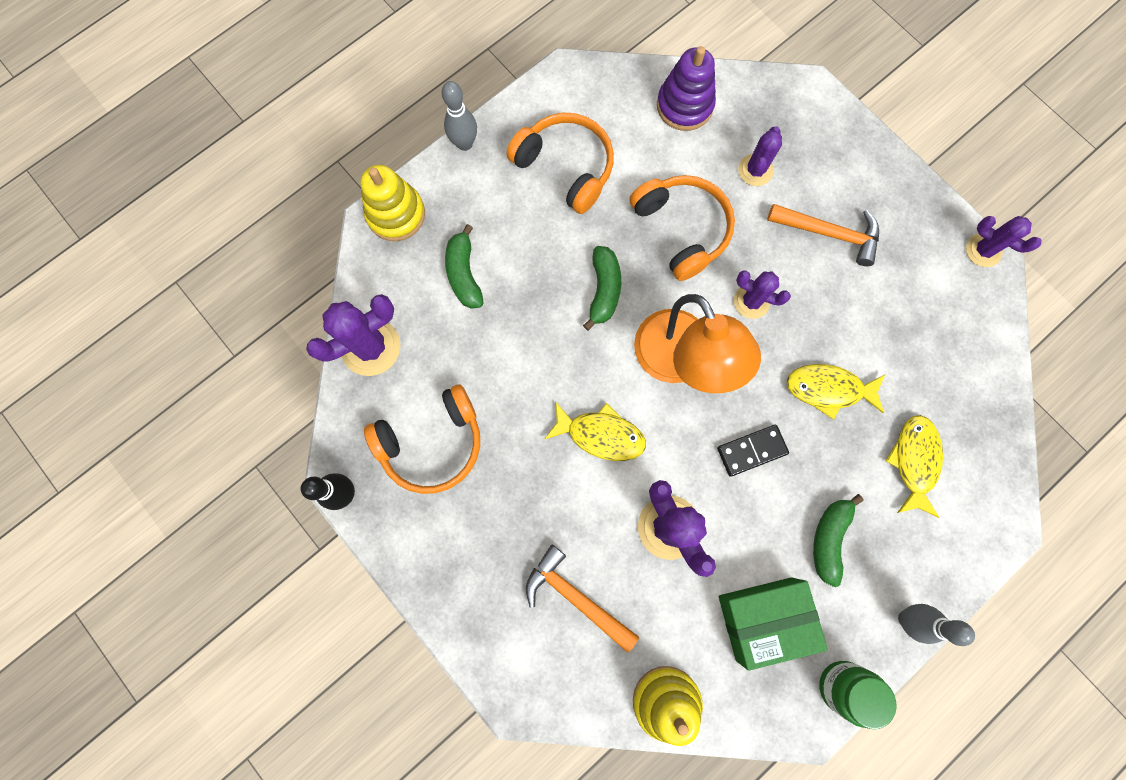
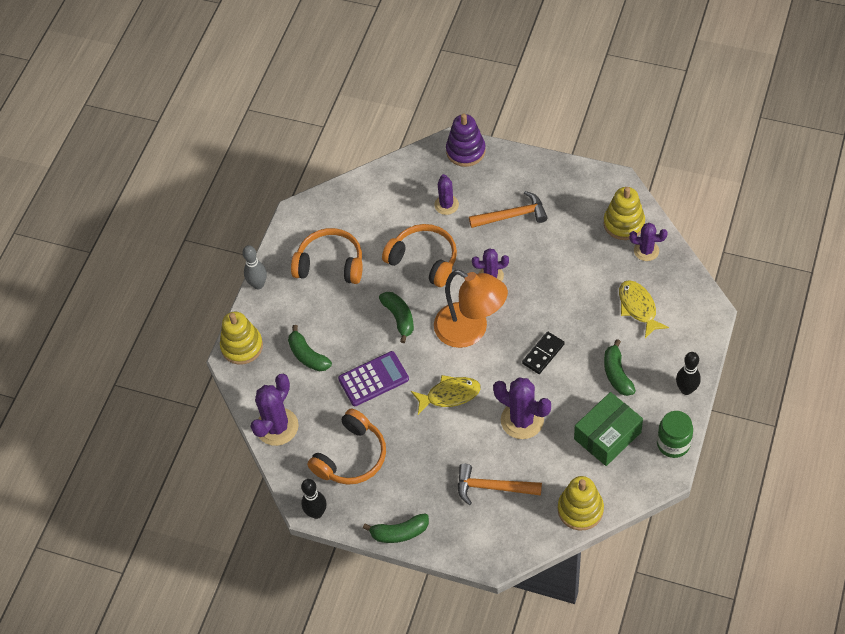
camera: 25 degrees left, 20 degrees down
(426, 585) = (399, 532): none -> green banana
(522, 354) = (373, 379): none -> purple calculator
(684, 106) = (380, 192): purple stacking toy -> purple stacking toy (465, 151)
(828, 389) = (566, 297): yellow fish -> none
(906, 618) = (686, 389): grey bowling pin -> black bowling pin
(967, 330) = (624, 223): none -> yellow stacking toy
(983, 250) = (606, 177): purple cactus -> purple cactus (646, 251)

